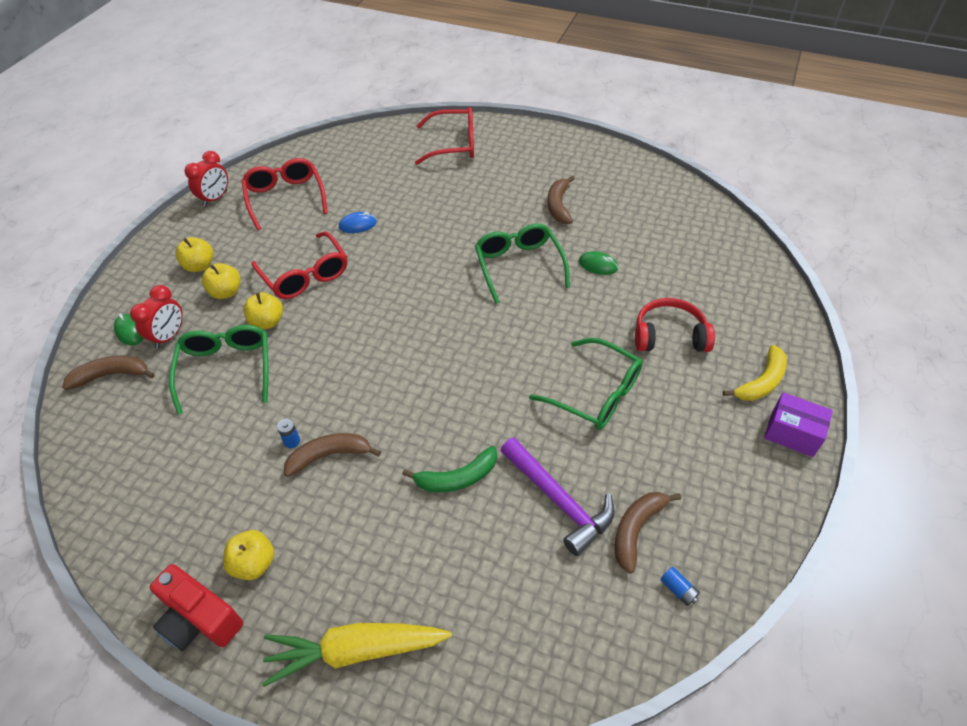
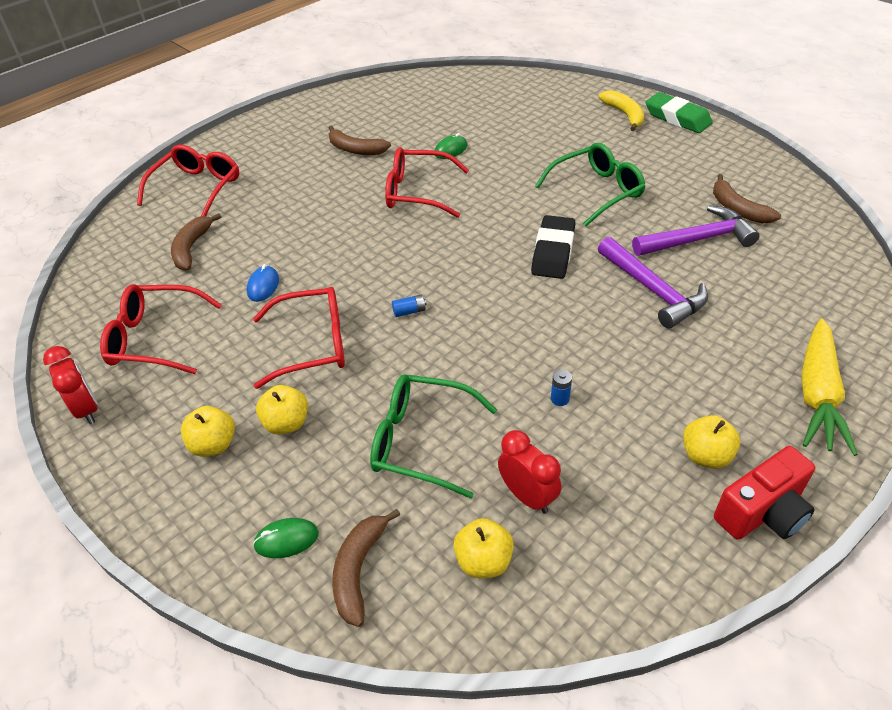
camera: 65 degrees left, 5 degrees down
(169, 336) = (326, 494): red clock -> red clock (527, 496)
(267, 322) = (367, 391): yellow apple -> yellow apple (483, 561)
(329, 455) = (591, 372): brown banana -> brown banana (191, 248)
(457, 478) = (653, 290): green banana -> purple hammer
(480, 385) = (553, 252): none -> black eraser
(519, 266) = (418, 192): green glasses -> red glasses
(669, 335) = (555, 139): red headphones -> none
(678, 590) = (794, 205): blue battery -> blue battery (409, 311)
(792, 433) = (677, 118): purple box -> green eraser

